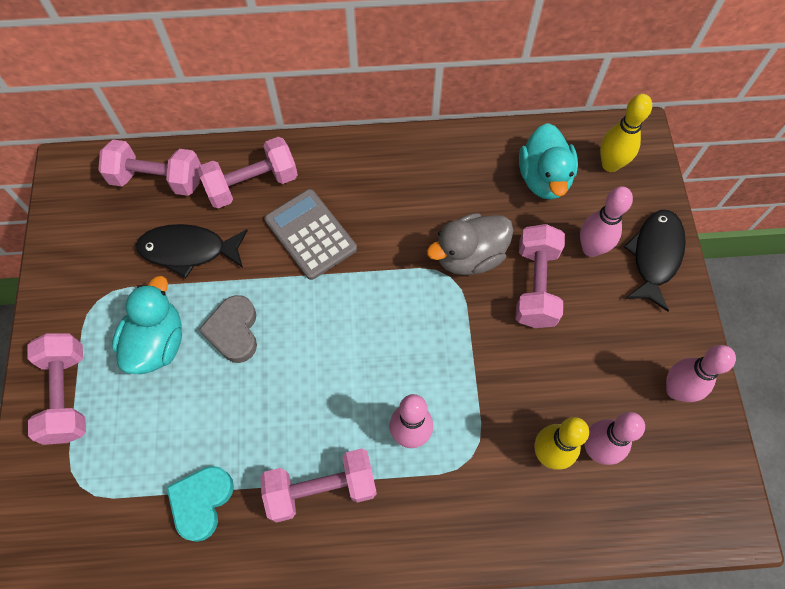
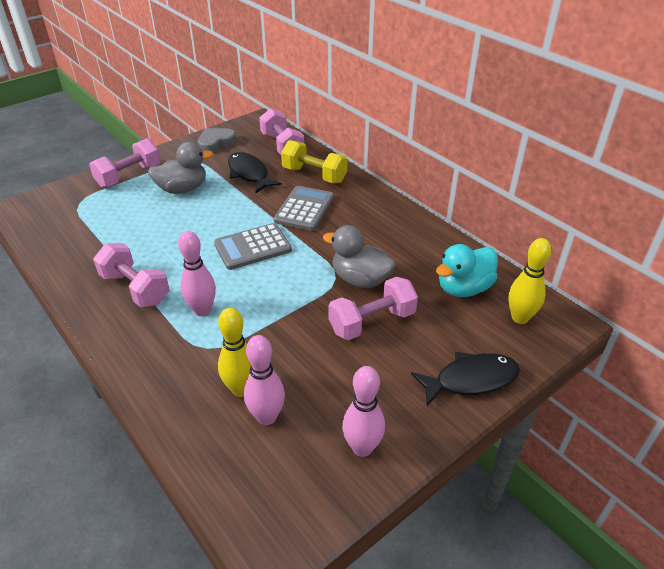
camera: 55 degrees right, 25 degrees down
(157, 343) = (183, 189): turquoise duck -> grey duck
(201, 502) = (96, 246): turquoise heart -> none
(234, 331) = (213, 210): grey heart -> grey heart (216, 143)
(252, 184) = (314, 175): pink dumbbell -> yellow dumbbell
(339, 326) = (253, 247): none -> grey calculator
(591, 248) = (435, 339): pink bowling pin -> none

